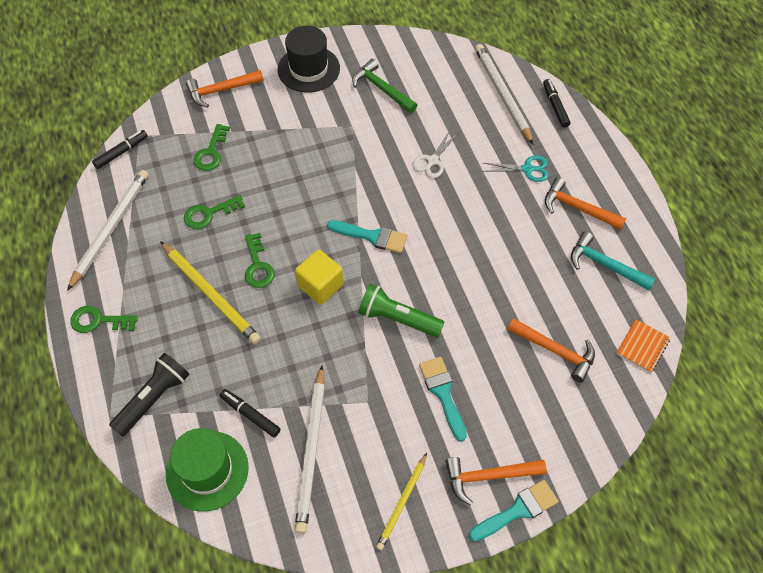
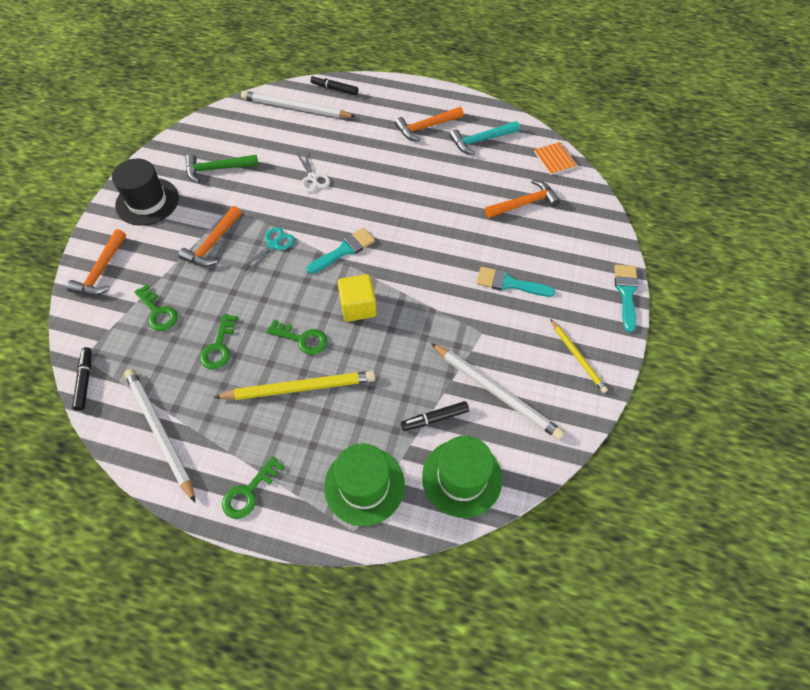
camera: 55 degrees left, 0 degrees up
(153, 398) = (364, 485): black flashlight -> green hat
(398, 319) = (428, 275): green flashlight -> none
(488, 476) = (591, 294): orange hammer -> orange hammer (213, 243)
(527, 169) = (371, 133): turquoise scissors -> turquoise scissors (273, 245)

